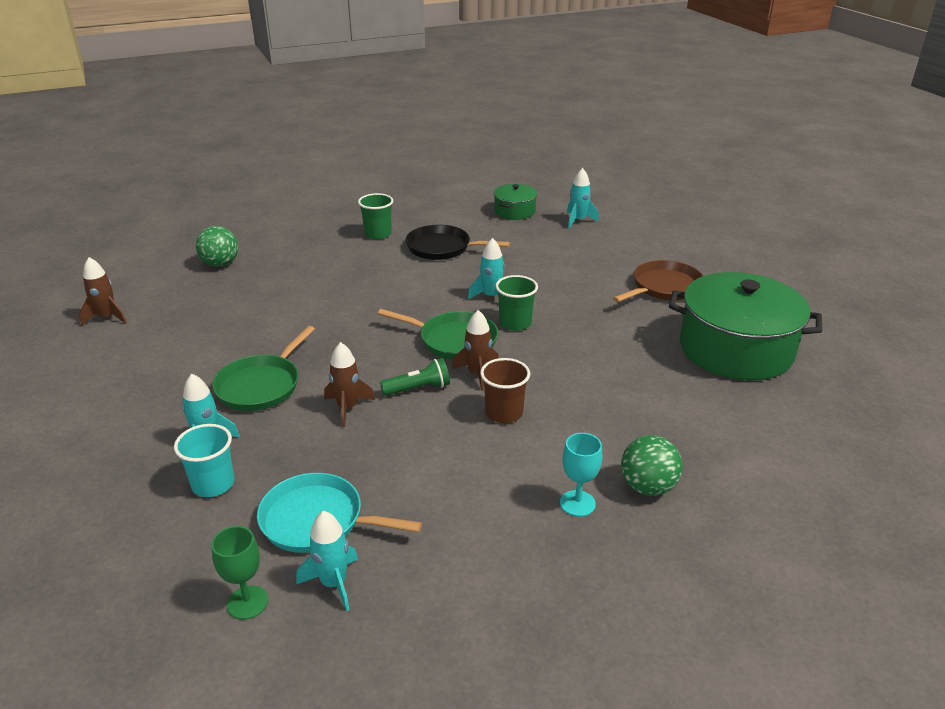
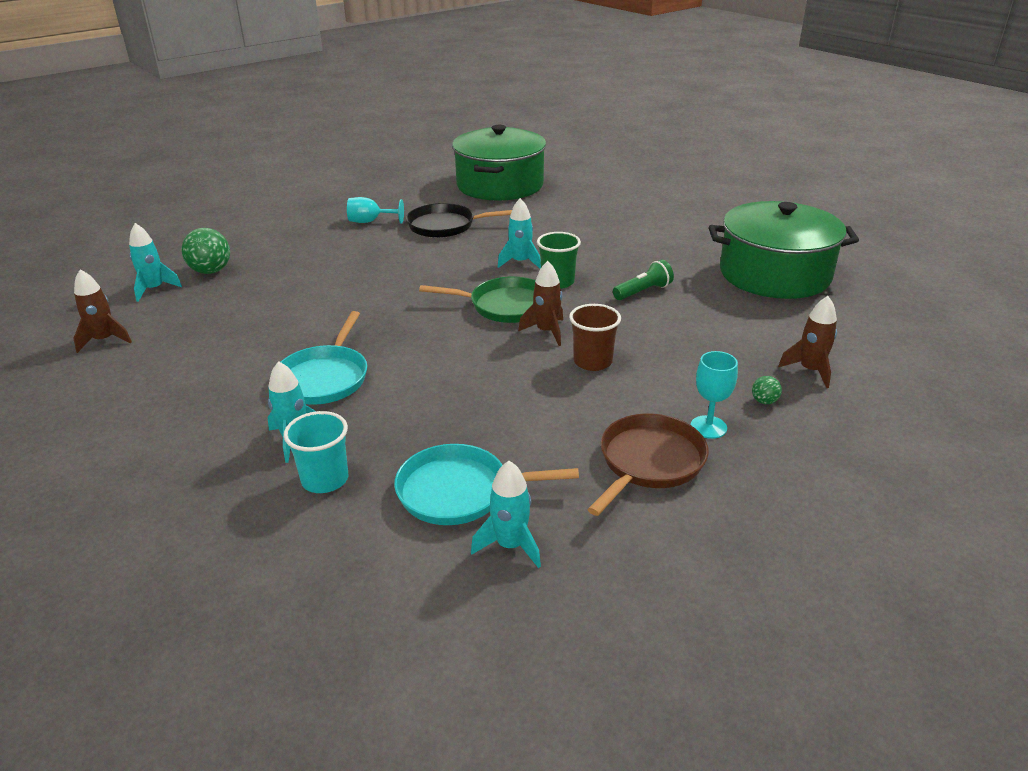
camera: 15 degrees left, 0 degrees up
(247, 602) = (428, 583): green goblet -> none
(261, 386) = (324, 378): green pan -> turquoise pan
(347, 408) = (431, 383): brown rocket -> brown rocket (810, 370)
(378, 234) = (370, 222): green cup -> turquoise goblet
(418, 389) = (494, 354): green flashlight -> green flashlight (643, 291)
(514, 211) = (500, 185): green pot -> green pot, size x2.05
(578, 221) = (566, 186): turquoise rocket -> turquoise rocket (154, 289)
(647, 487) = (764, 401): green ball -> green ball, size x0.48
(664, 287) = (680, 232): brown pan -> brown pan (649, 462)

